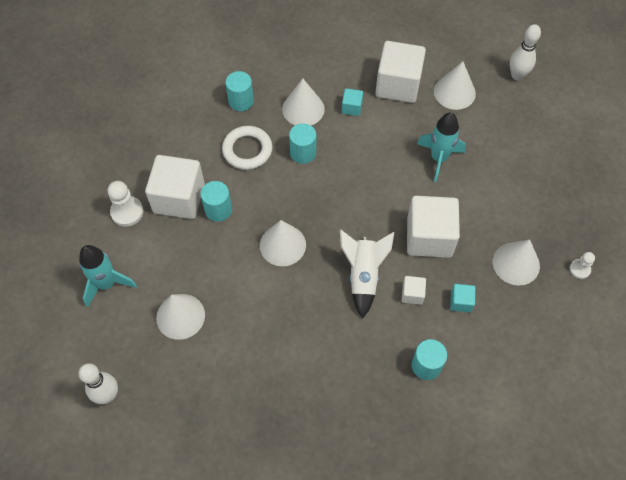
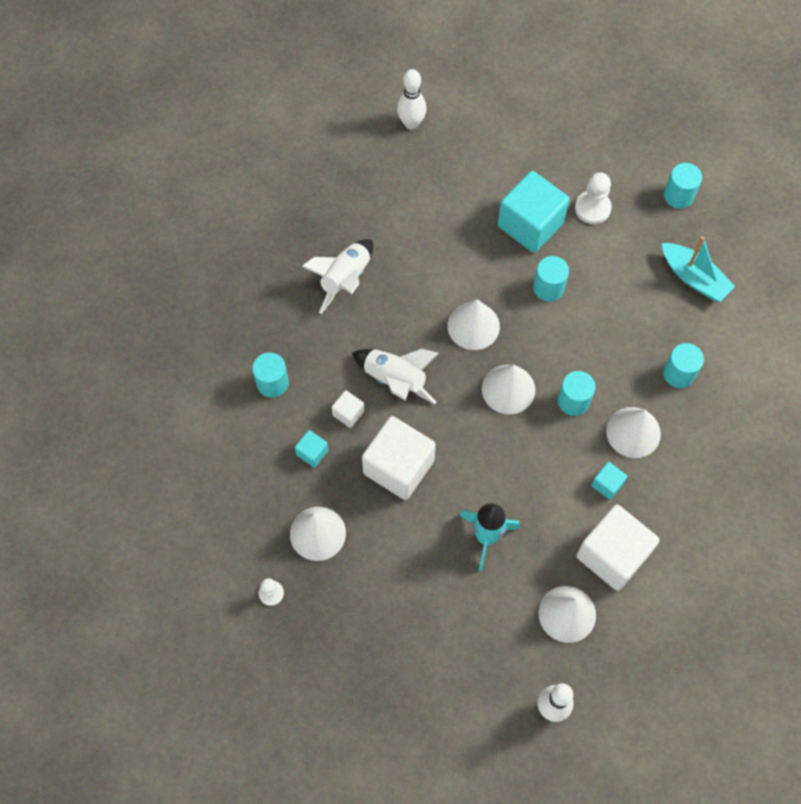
camera: 120 degrees right, 5 degrees up
(85, 160) = (678, 196): none -> turquoise cylinder
(107, 284) = (521, 162): turquoise rocket -> none
(155, 122) = (693, 277): none -> turquoise boat
(166, 248) = (530, 224): none -> turquoise cube
(179, 198) = (582, 259): white cube -> none
(180, 316) = (451, 206): white cone -> white cone (508, 389)
(247, 150) = (607, 348): white ring -> none
(298, 362) = (345, 279): none -> white rocket

